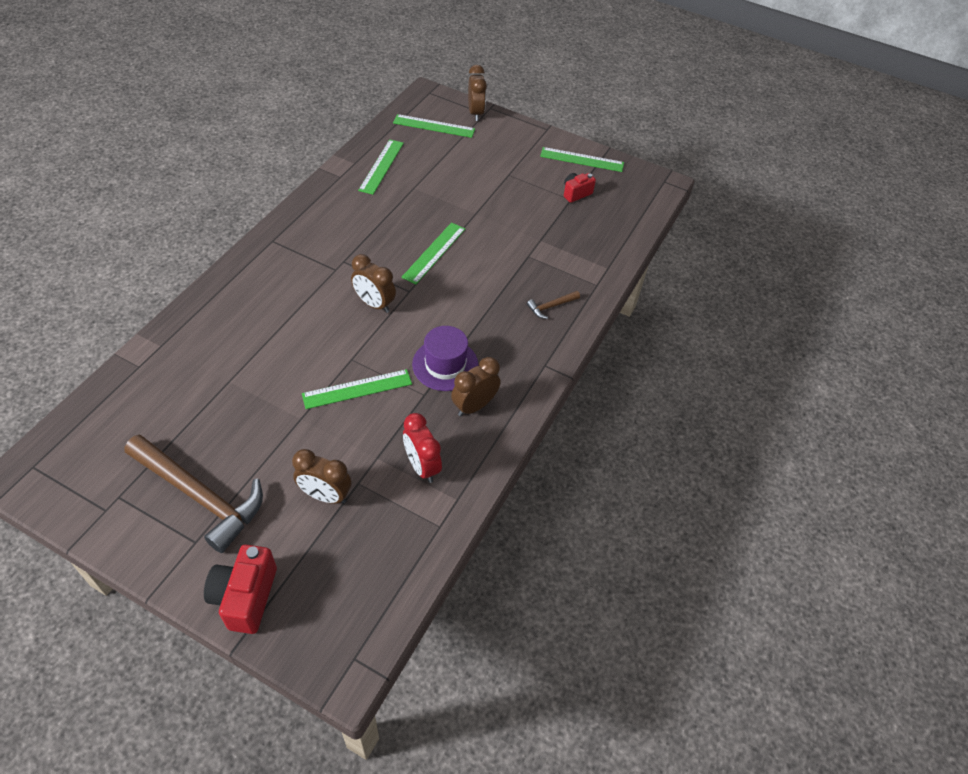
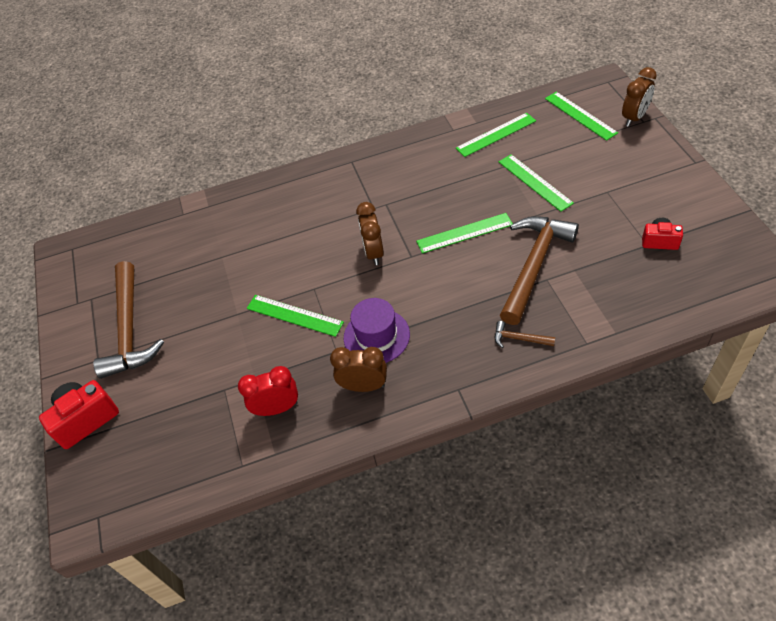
camera: 55 degrees right, 0 degrees up
(325, 495) = (196, 383): brown clock -> none
(422, 466) = (277, 408): red clock -> red clock turned 60 degrees clockwise
(510, 251) = (534, 266): none -> brown hammer
(582, 160) = (702, 209): green ruler -> green ruler (534, 182)

